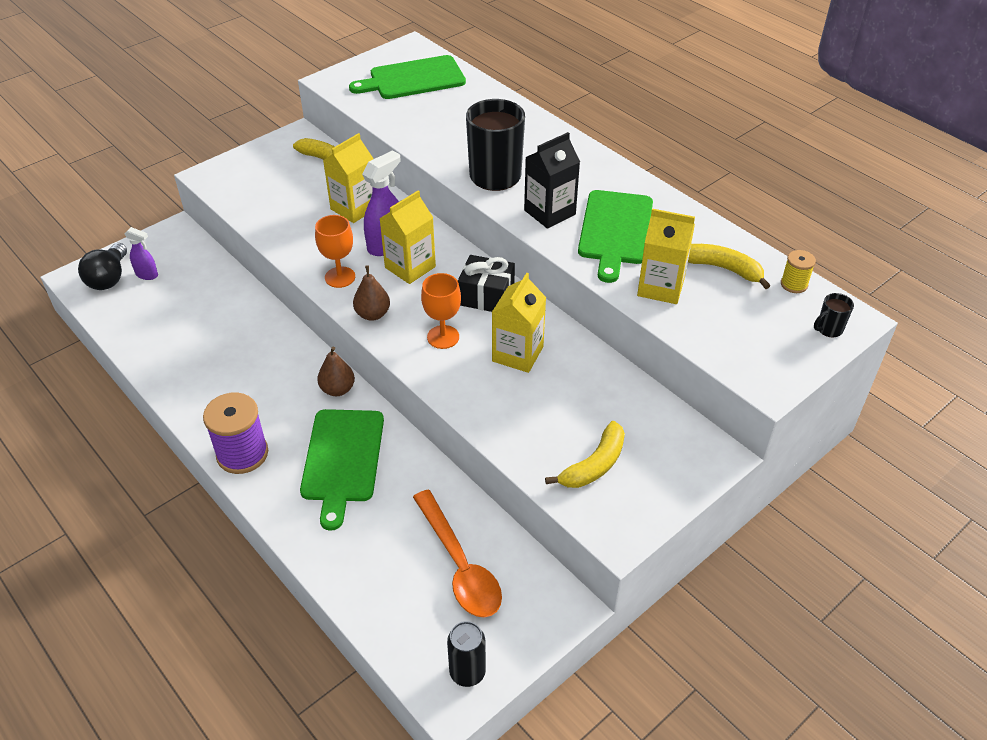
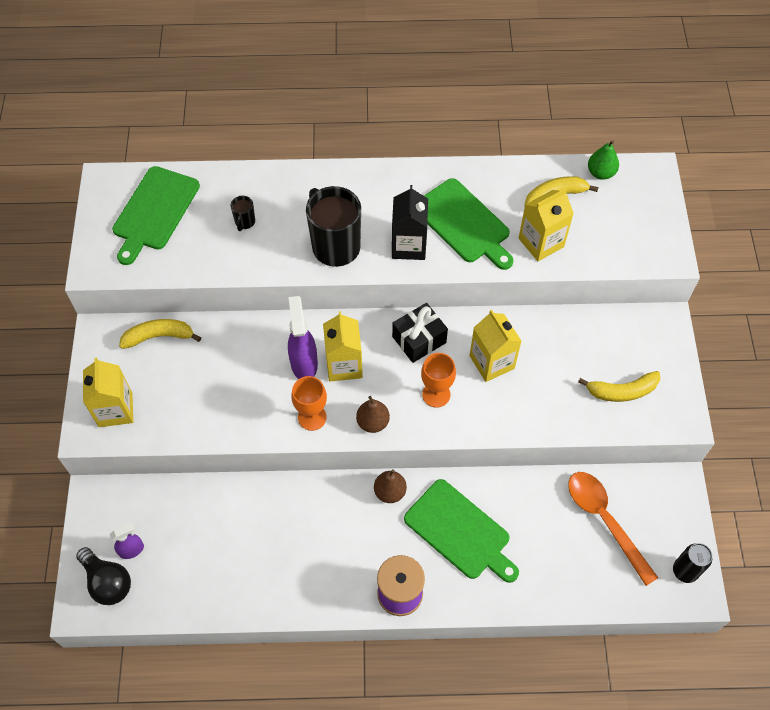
camera: 50 degrees left, 15 degrees up
(354, 208) = (239, 356): yellow carton -> yellow carton (115, 409)
(459, 565) = (604, 520): orange spoon -> orange spoon turned 135 degrees counterclockwise
(594, 465) = (622, 391): yellow banana -> yellow banana turned 90 degrees clockwise
(794, 284) = (600, 173): yellow spool -> green pear
(828, 329) = (652, 189): black mug -> black mug (245, 222)

